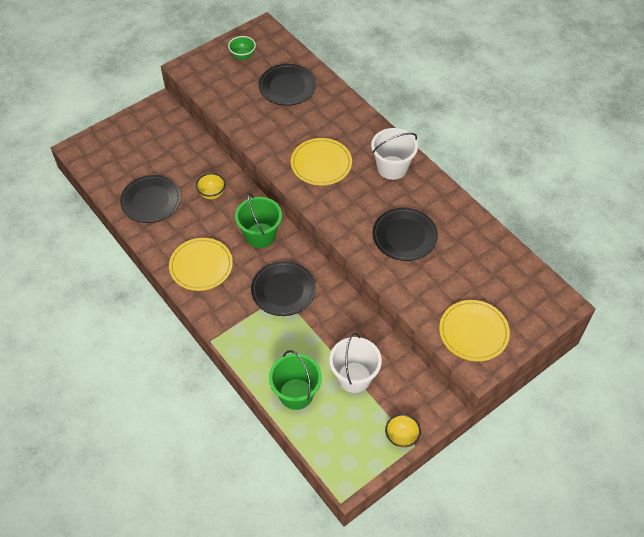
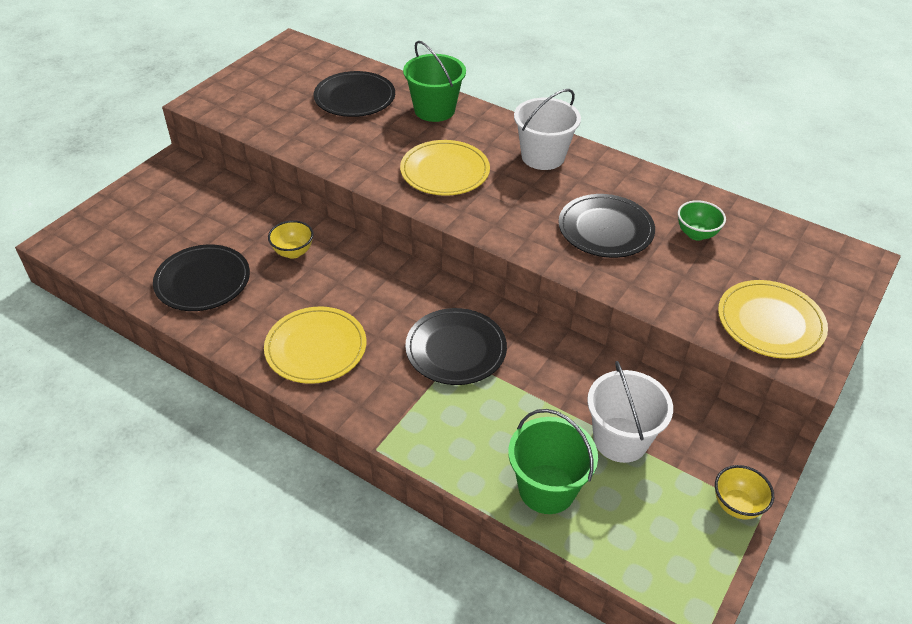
camera: 20 degrees left, 10 degrees down
(243, 56) = (277, 76): green bowl -> green bowl (696, 234)
(260, 235) = (388, 287): green bucket -> green bucket (434, 110)

